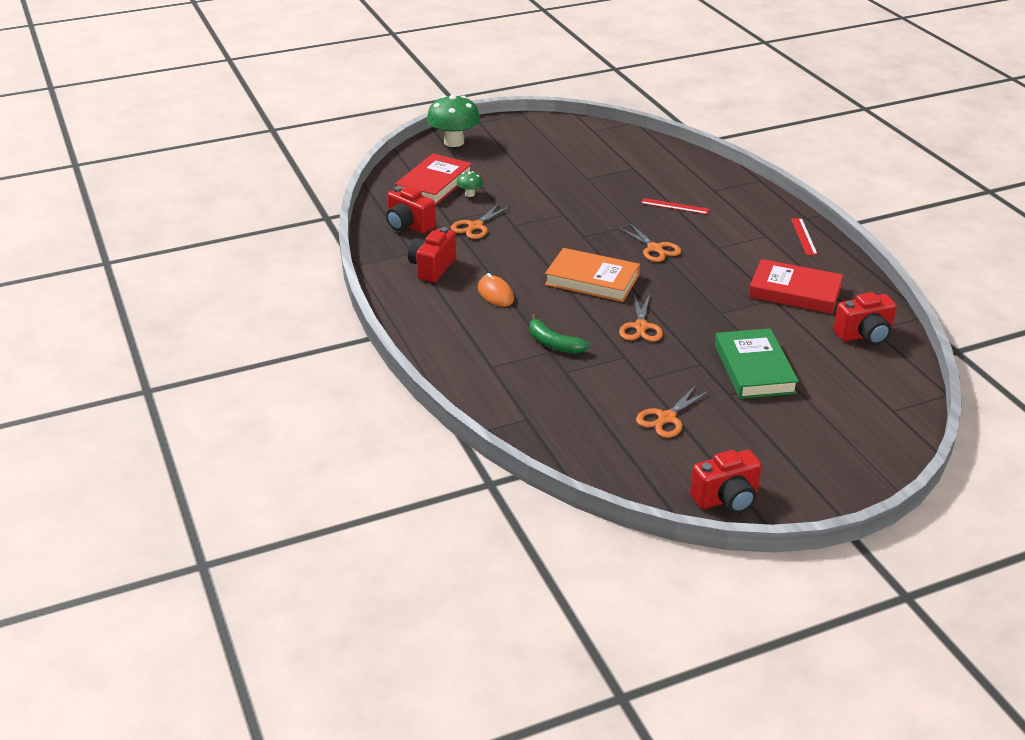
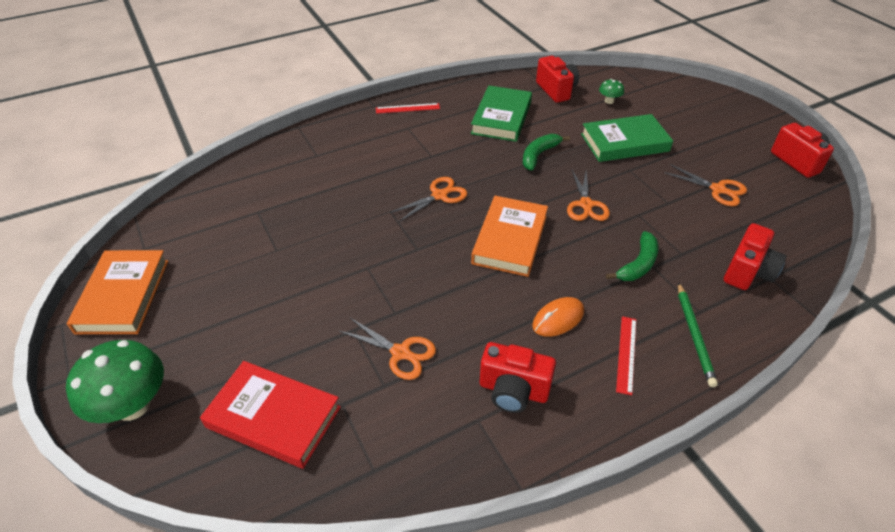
camera: 95 degrees left, 10 degrees up
(409, 225) = (401, 435): red camera -> red camera (748, 272)
(465, 357) = (694, 335): none -> green pencil
(469, 194) = (309, 368): green mushroom -> green mushroom (609, 101)
(545, 129) = (123, 296): none -> orange book
(641, 327) = (586, 204): orange scissors -> orange scissors turned 90 degrees clockwise
(675, 206) = (350, 181): red ruler -> red ruler (626, 354)
(724, 308) = (539, 155): none -> green banana
(794, 292) = (501, 118): red book -> green book

